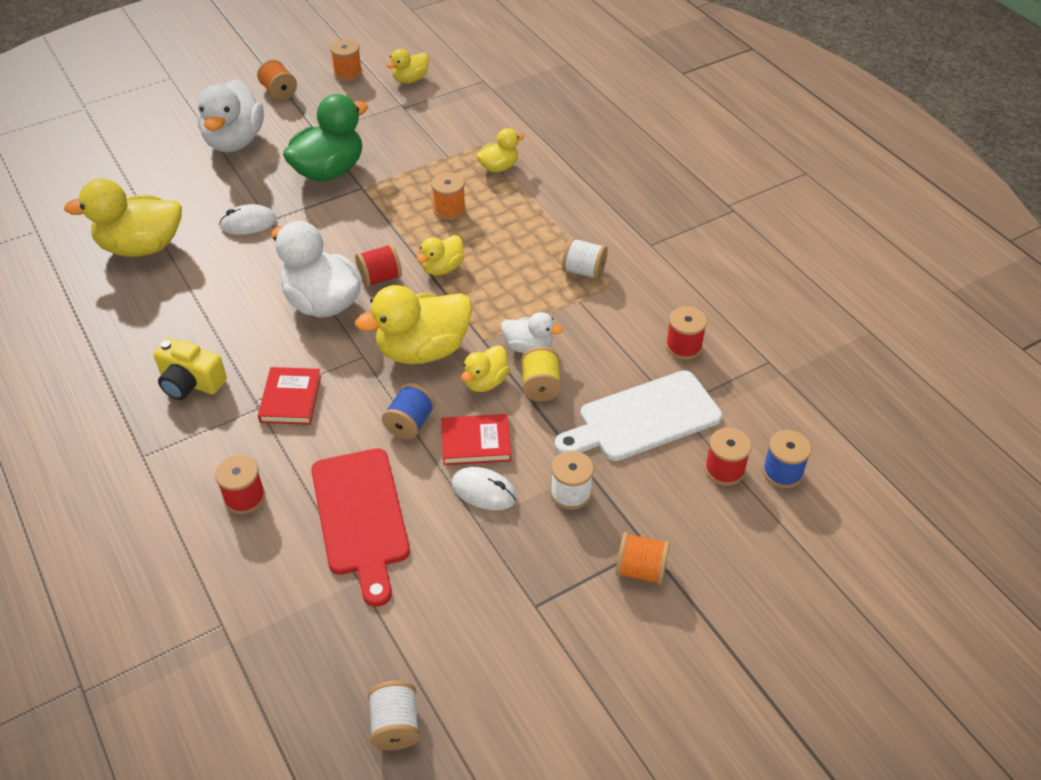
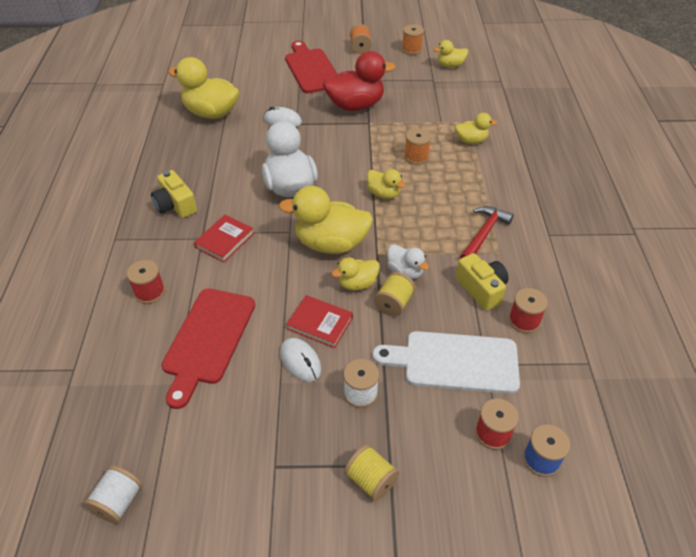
camera: 30 degrees right, 0 degrees up
(234, 141) = (311, 69): white duck -> red cutting board
(329, 171) = (355, 106): green duck -> red duck
(380, 278) = (338, 185): red spool -> none
(410, 423) = (286, 290): blue spool -> none
(442, 268) = (383, 194): yellow duck -> yellow duck turned 120 degrees counterclockwise
(584, 271) = (483, 234): white spool -> red hammer
(621, 331) = (481, 289): none -> yellow camera
(641, 570) = (371, 480): orange spool -> yellow spool

